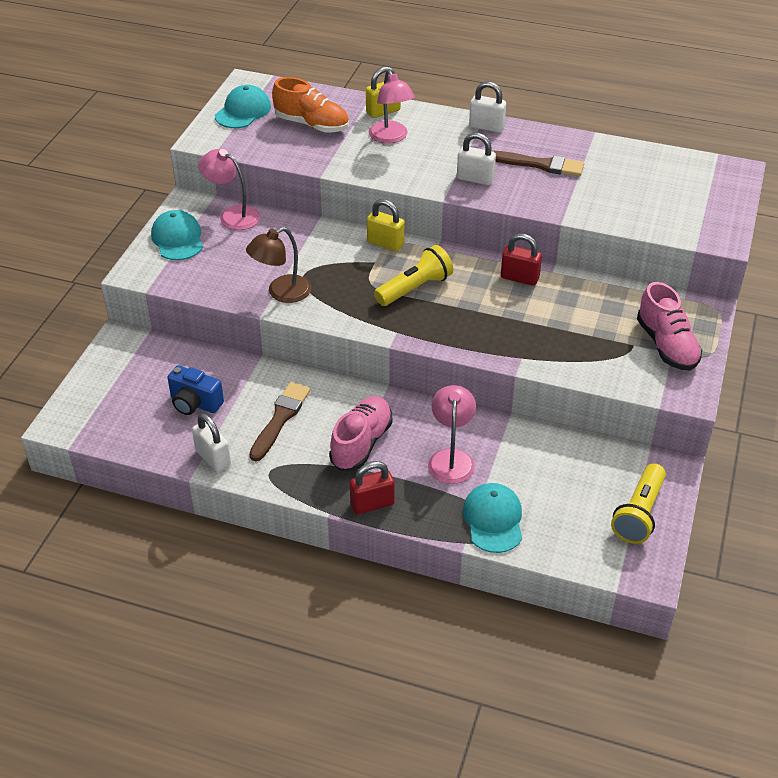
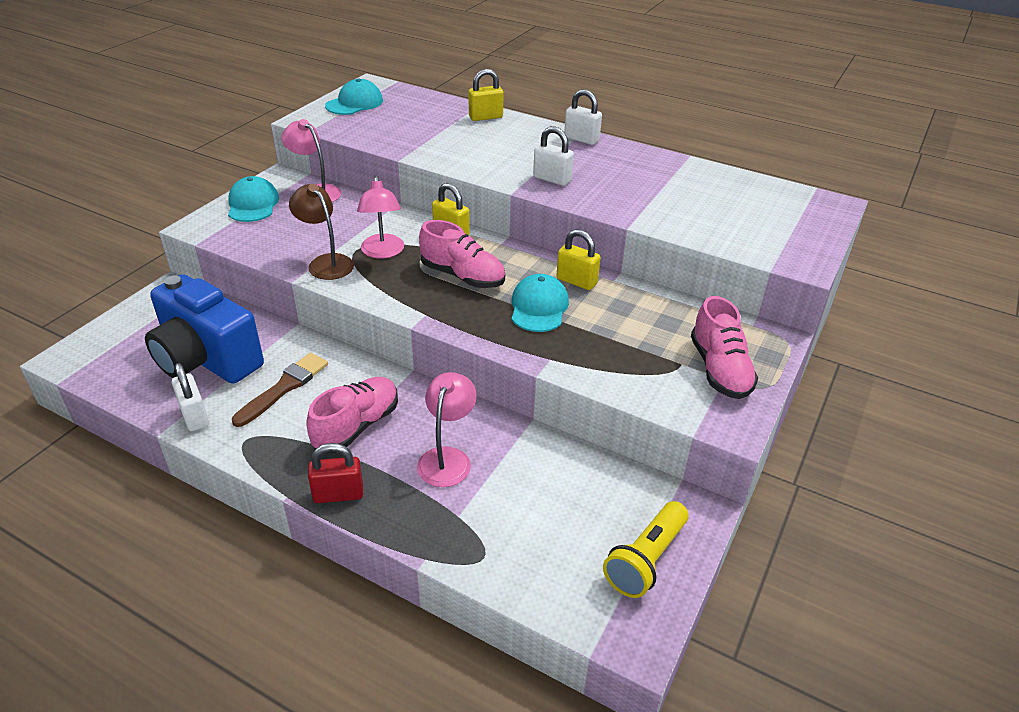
camera: 10 degrees right, 5 degrees down
(195, 403) = (206, 359): blue camera -> blue camera, size x1.98
(281, 293) = (326, 262): brown lamp -> brown lamp turned 75 degrees clockwise
(312, 124) = (413, 119): orange shoe -> none
(391, 137) = (483, 137): pink lamp -> pink lamp (383, 252)
(415, 288) = (463, 276): yellow flashlight -> pink shoe
(493, 519) = (469, 536): turquoise cap -> turquoise cap (539, 307)
(519, 278) = (576, 281): red padlock -> yellow padlock
(540, 165) = (624, 175): brown brush -> none

